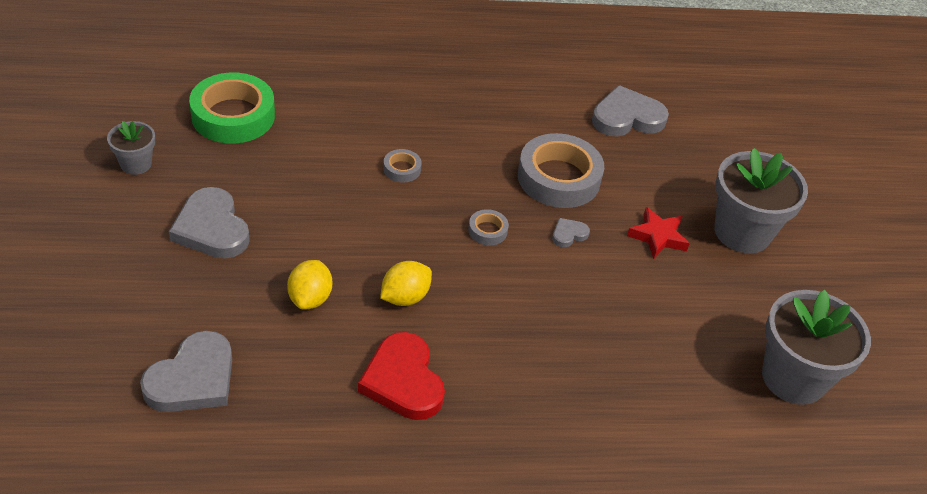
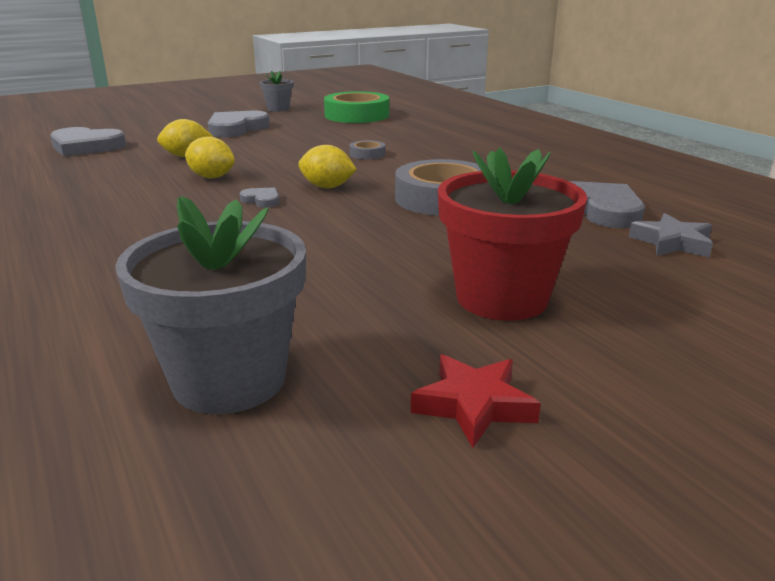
camera: 70 degrees right, 20 degrees down
(403, 381) = (110, 191): red heart -> none
(487, 231) = (327, 187): grey tape -> yellow lemon
(568, 234) = (364, 214): grey heart -> grey heart (262, 200)
(658, 236) = (418, 252): red star -> red star (473, 405)
(698, 121) = (672, 243): none -> grey star
(742, 232) = (502, 298): grey flower pot -> red flower pot

